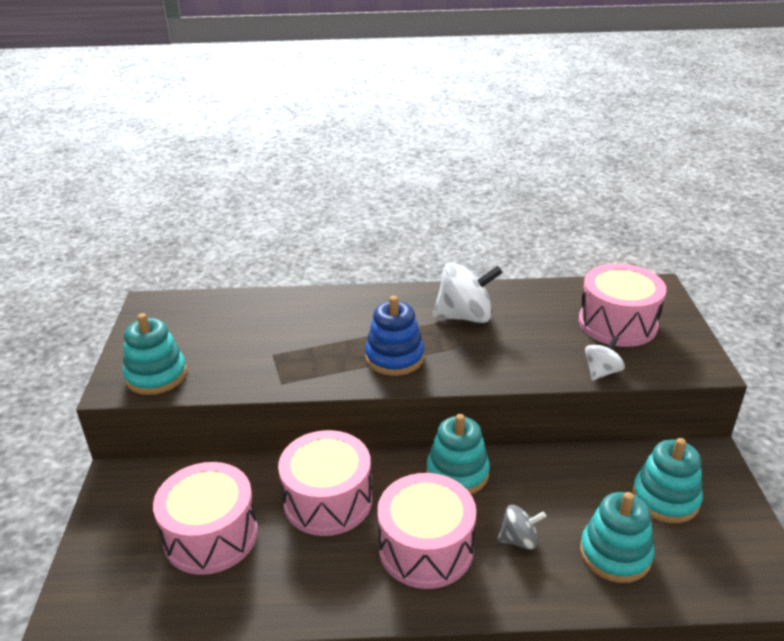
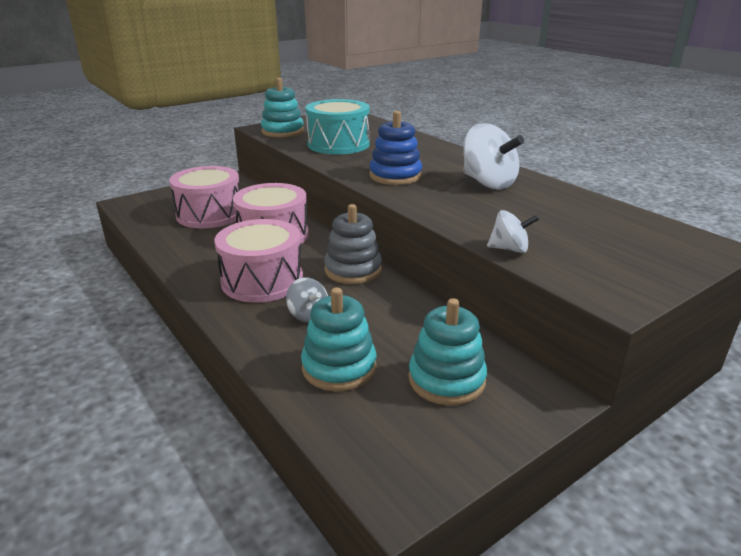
camera: 55 degrees right, 5 degrees down
(258, 354) = (338, 144): none -> turquoise drum
(457, 473) = (353, 270): turquoise stacking toy -> grey stacking toy
(617, 323) = (602, 240): pink drum -> none

